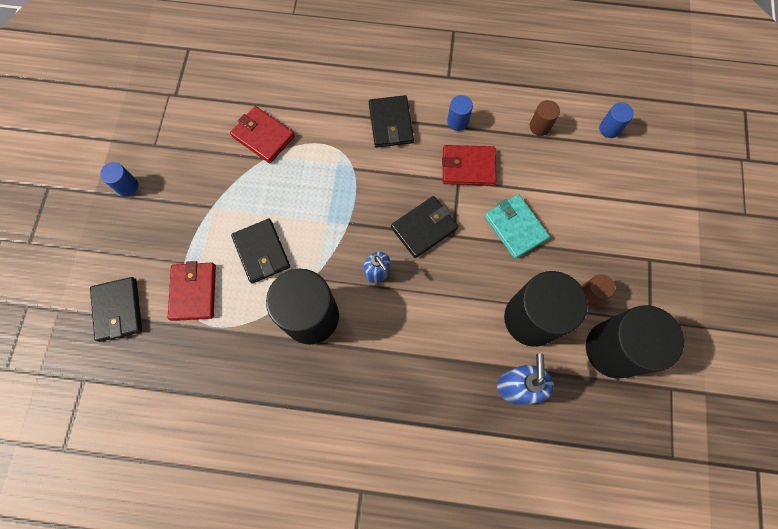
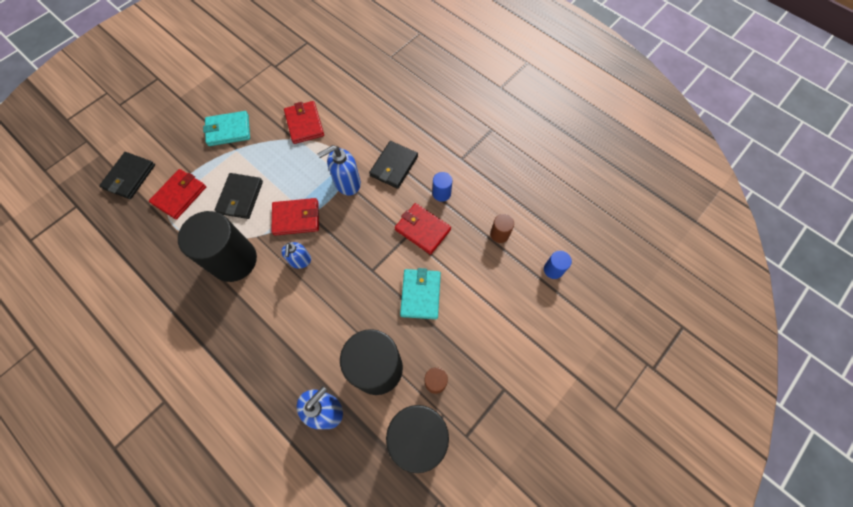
camera: 35 degrees right, 5 degrees down
(127, 186) = (199, 105): blue cylinder -> none
(186, 193) = (228, 130): none -> turquoise wallet
(338, 235) = (296, 218): none -> red wallet
(359, 169) = (347, 183): none -> blue soap dispenser
(424, 228) = (356, 251): black wallet -> none

